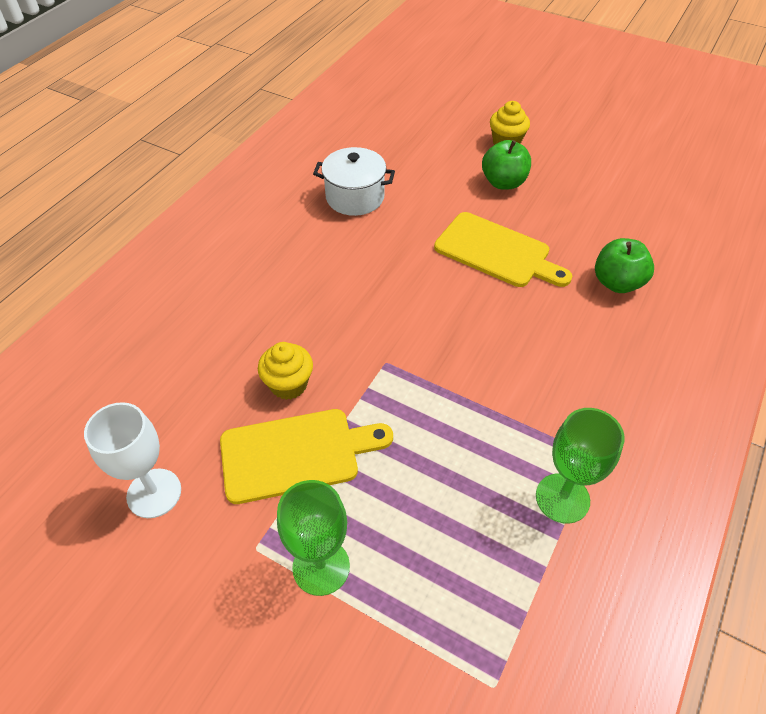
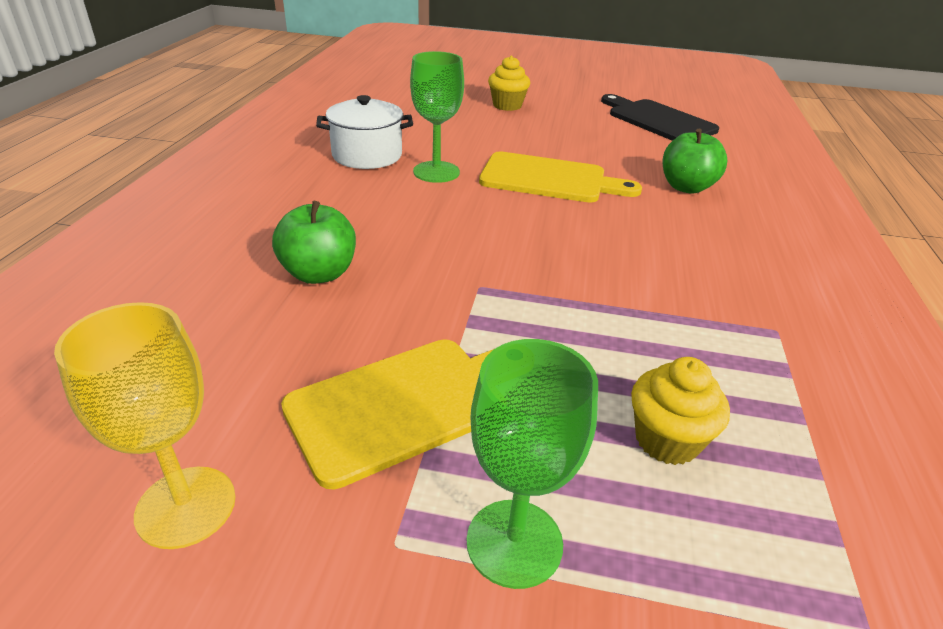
camera: 20 degrees left, 15 degrees down
(154, 493) = (186, 506): white goblet -> yellow goblet
(288, 384) = (360, 329): yellow cupcake -> yellow cupcake (667, 440)
(503, 182) = (522, 131): green apple -> green apple (319, 273)
(562, 498) = (778, 379): green goblet -> green goblet (436, 172)
(646, 184) = (658, 120): none -> black cutting board

